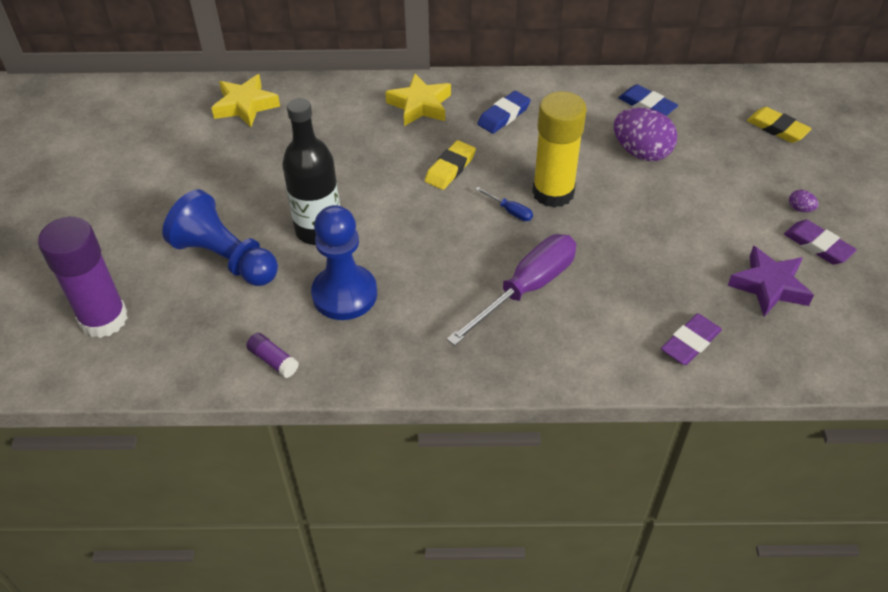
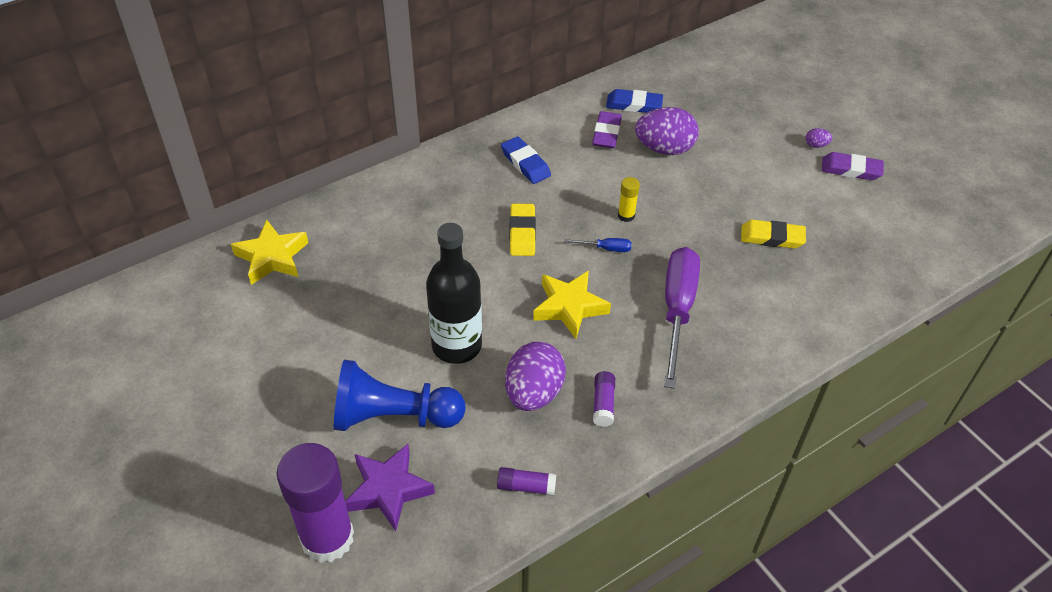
camera: 35 degrees left, 0 degrees up
(344, 294) = (533, 393): blue pawn -> purple egg
(392, 331) = (603, 404): none -> purple glue stick
(420, 105) = (443, 185): yellow star -> yellow star (569, 307)
(504, 115) = (525, 163): blue eraser -> blue eraser turned 45 degrees counterclockwise
(553, 192) = (626, 215): yellow glue stick -> yellow glue stick, size x0.42
(690, 342) = (831, 292): purple eraser -> purple eraser (606, 133)
(769, 286) = (846, 219): purple star -> purple star (388, 490)
(777, 128) = (746, 84): yellow eraser -> yellow eraser (772, 237)

